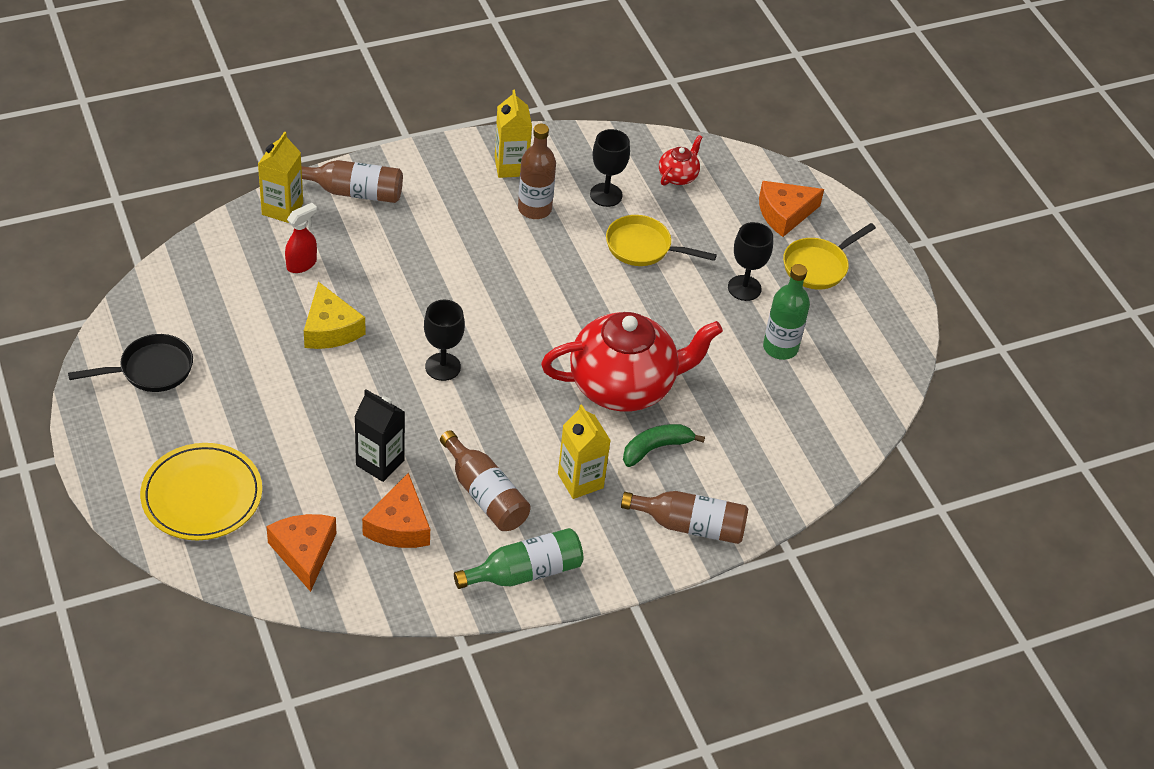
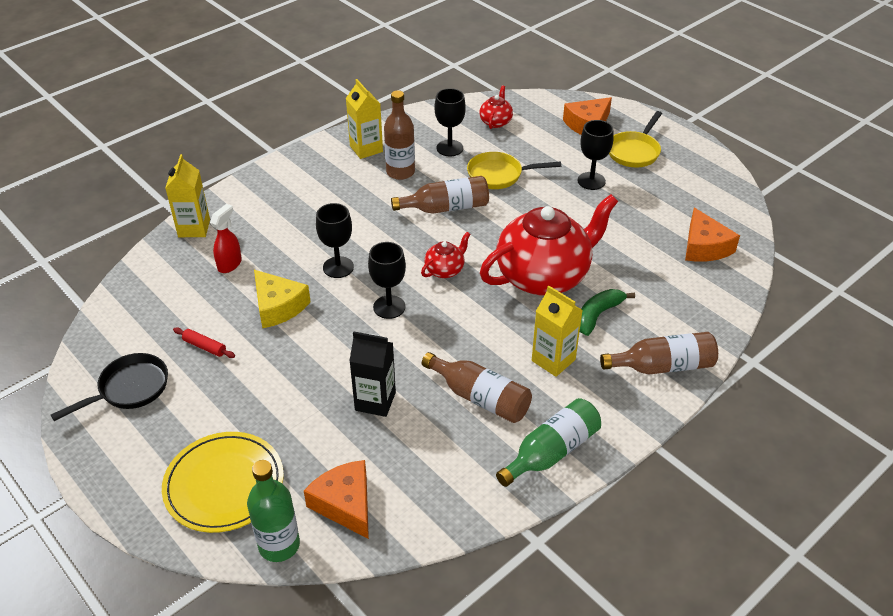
camera: 15 degrees left, 5 degrees down
(239, 349) = (204, 347): none -> red rolling pin
(354, 192) = (249, 200): brown bottle -> brown bottle (446, 208)
(399, 525) = (420, 449): orange cheese -> orange cheese (704, 247)
(412, 304) = (338, 267): none -> black goblet
(522, 344) = (445, 270): none -> red teapot
(780, 347) = (644, 213): green bottle -> green bottle (279, 545)

